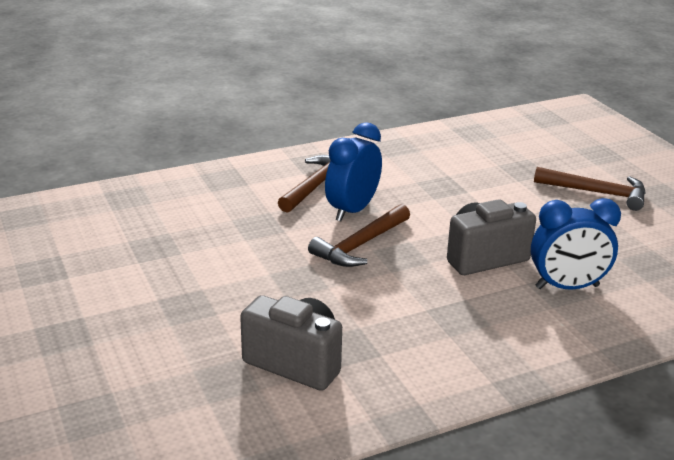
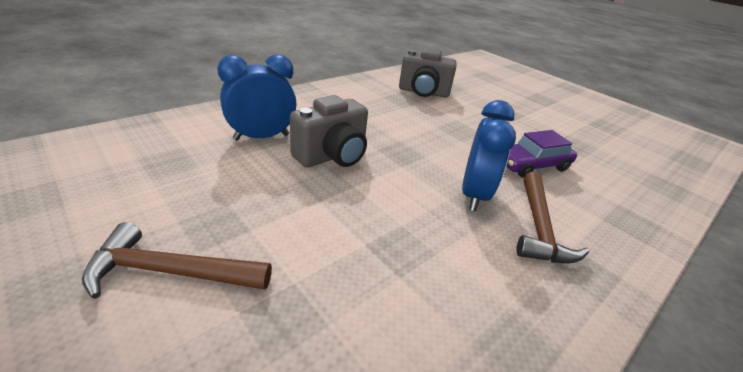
camera: 160 degrees right, 5 degrees up
(254, 229) = (531, 165): none -> purple car
(361, 245) = (439, 158): brown hammer -> none

